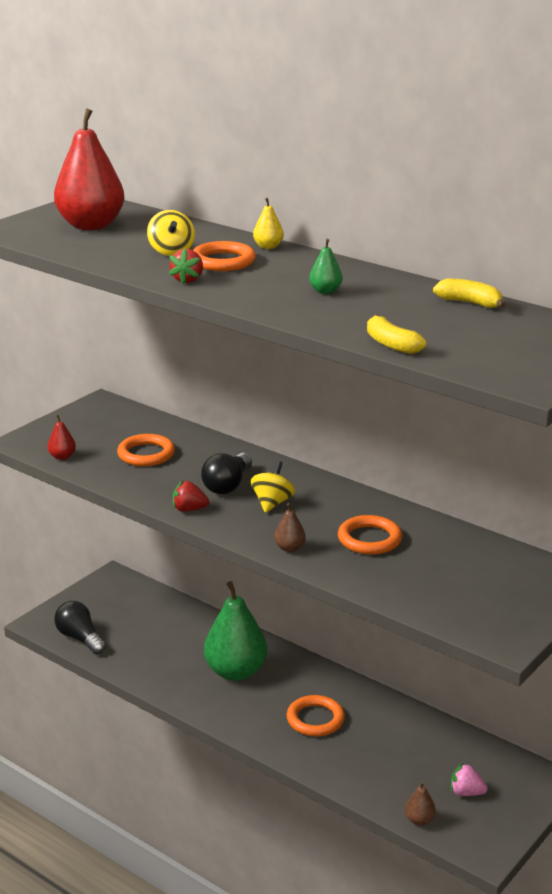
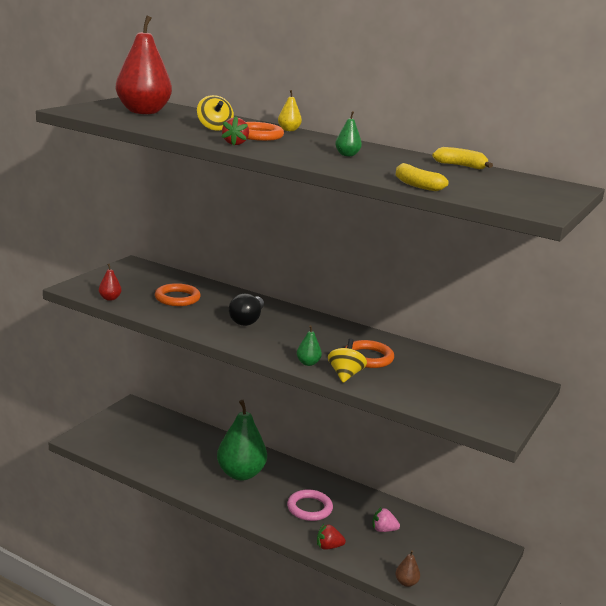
camera: 10 degrees left, 5 degrees down
(80, 638) = (112, 450): black light bulb -> none
(189, 509) = (221, 336): red strawberry -> red strawberry (328, 547)
(272, 503) = (285, 332): yellow spinning top -> yellow spinning top (345, 375)
(289, 548) = (308, 363): brown pear -> green pear
(315, 719) = (309, 508): orange ring -> pink ring
(466, 792) = (437, 560): pink strawberry -> pink strawberry (383, 530)

